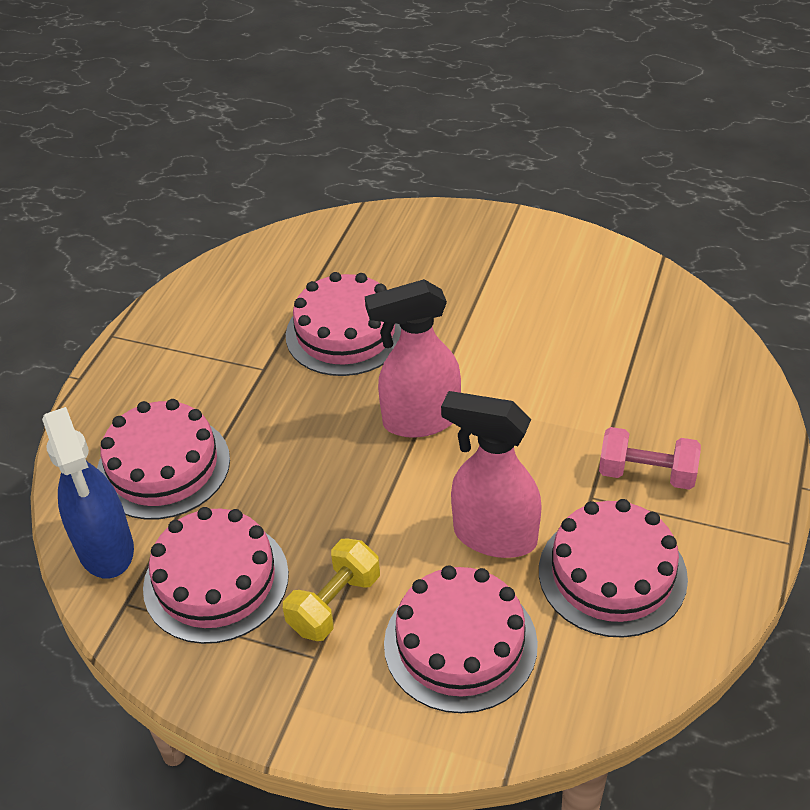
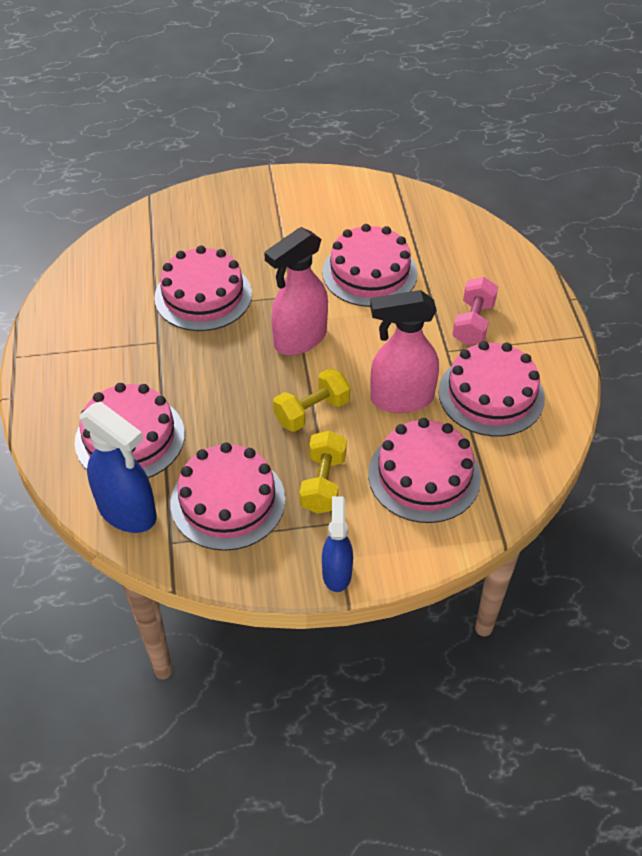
camera: 30 degrees left, 5 degrees up
(278, 720) = (337, 572): none -> blue spray bottle
(378, 512) = (312, 412): none -> yellow dumbbell
(555, 367) = (369, 273): none -> pink cake
(647, 474) = (473, 323): pink dumbbell -> pink dumbbell turned 60 degrees counterclockwise

